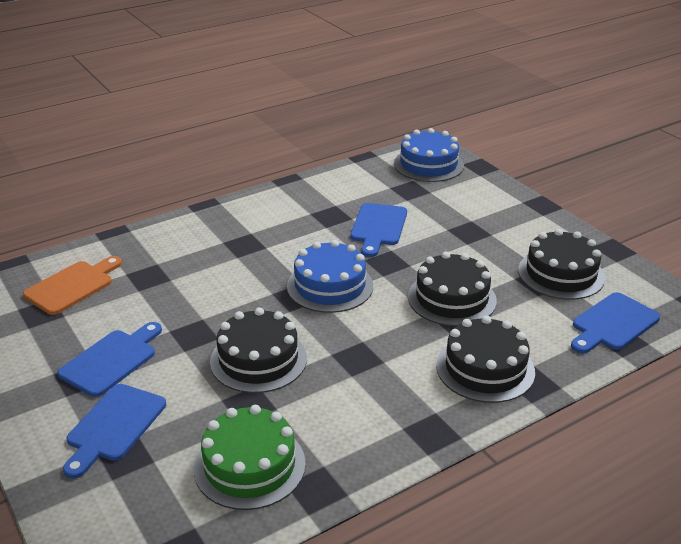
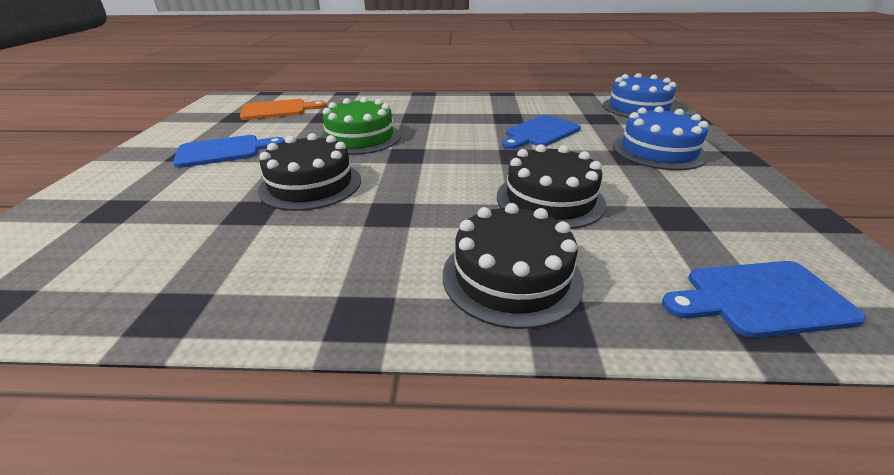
camera: 35 degrees right, 0 degrees up
(114, 426) = (148, 188): blue cutting board -> none
(249, 465) = (165, 259): green cake -> green cake (360, 138)
(330, 286) = (444, 156): blue cake -> blue cake (658, 151)
(561, 274) = (717, 219): black cake -> none

